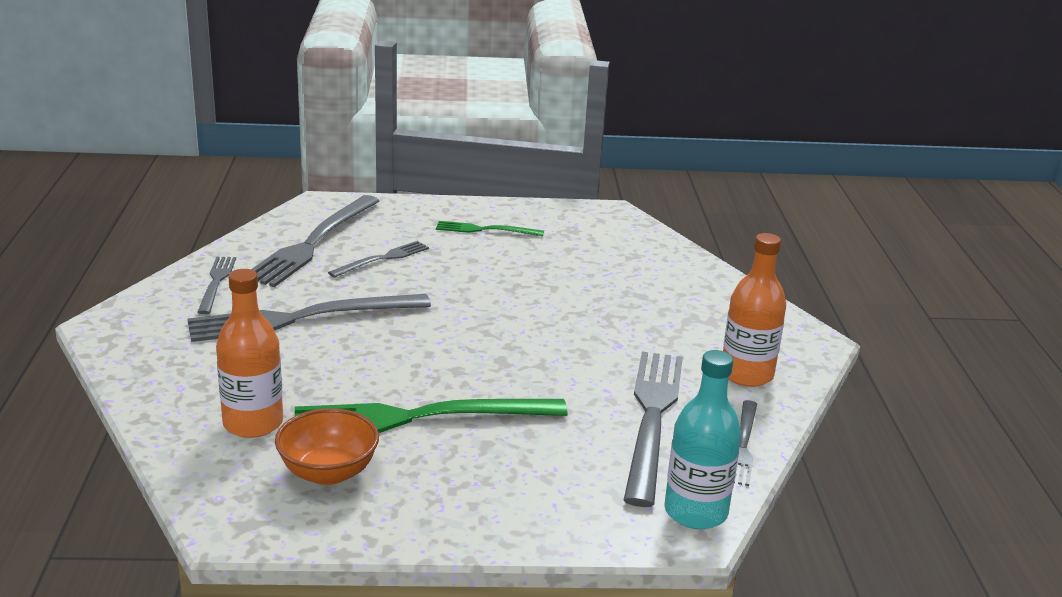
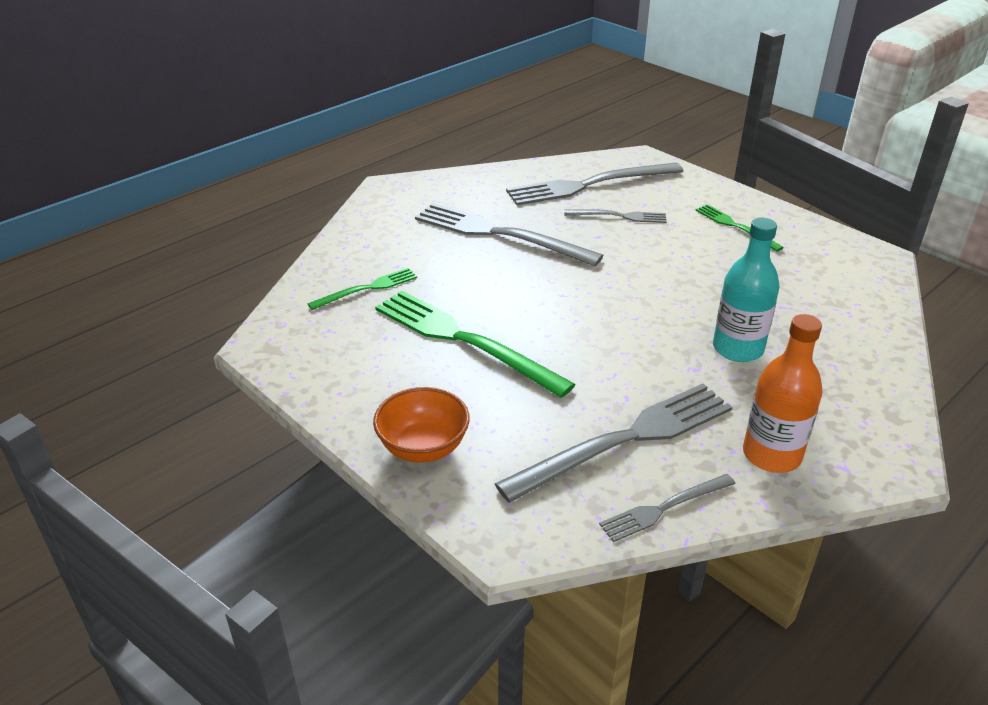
camera: 50 degrees right, 10 degrees up
(216, 282) = (487, 187): grey fork -> none
(253, 423) = (367, 289): orange bottle -> green fork
(328, 472) = (357, 344): orange bowl -> orange bowl (423, 447)
(695, 512) = (536, 530): turquoise bottle -> turquoise bottle (737, 348)

